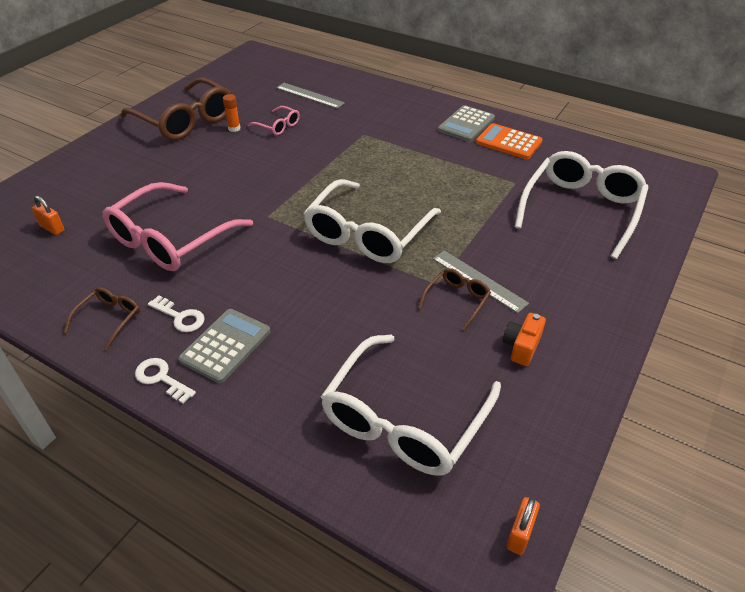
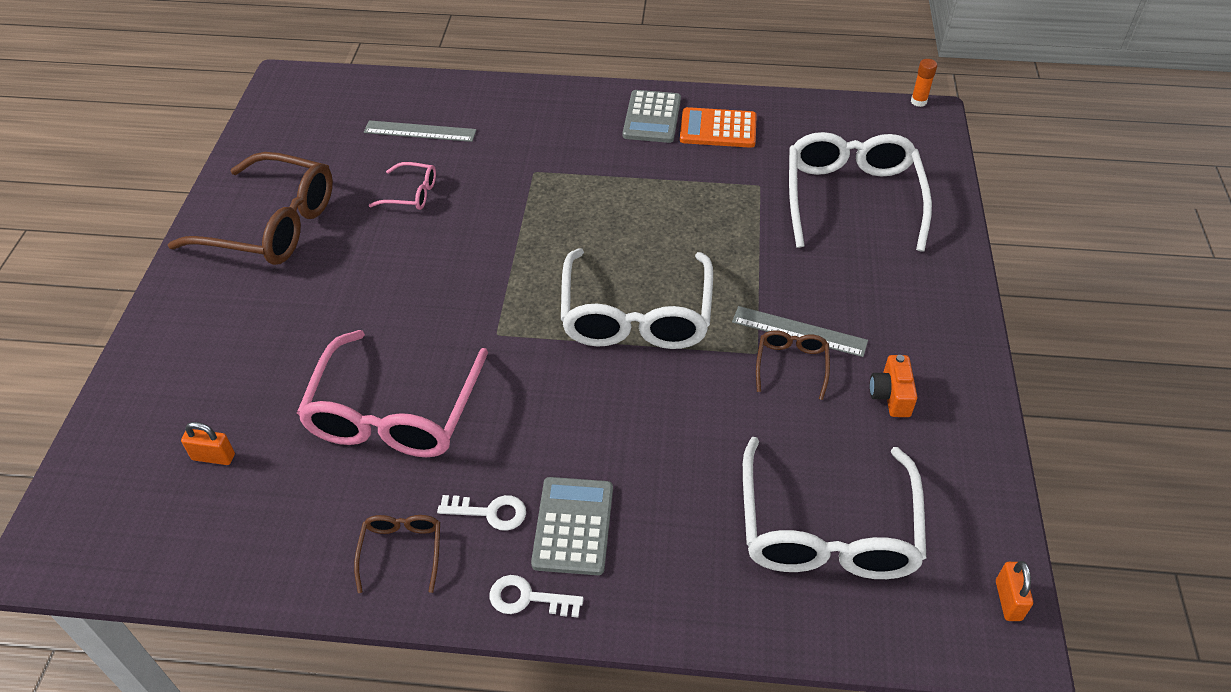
camera: 25 degrees left, 5 degrees up
(234, 128) = (353, 216): orange glue stick -> orange glue stick (918, 101)

